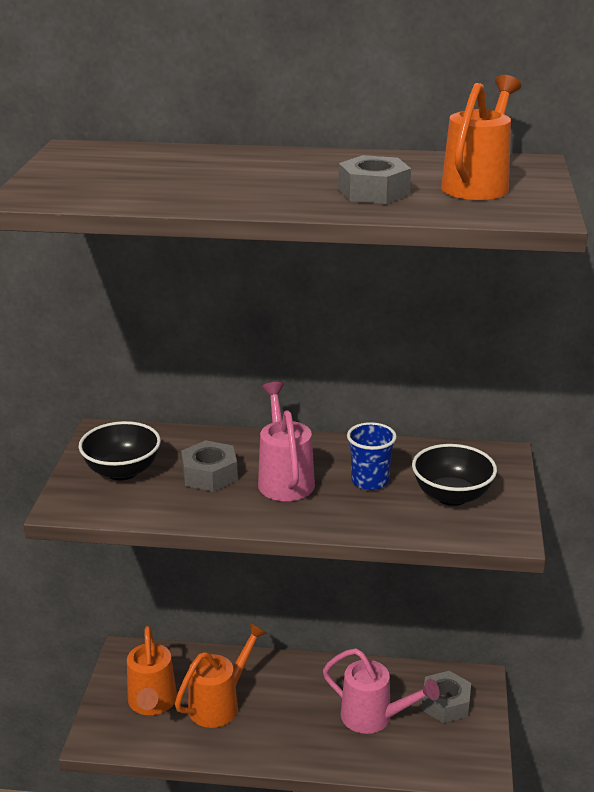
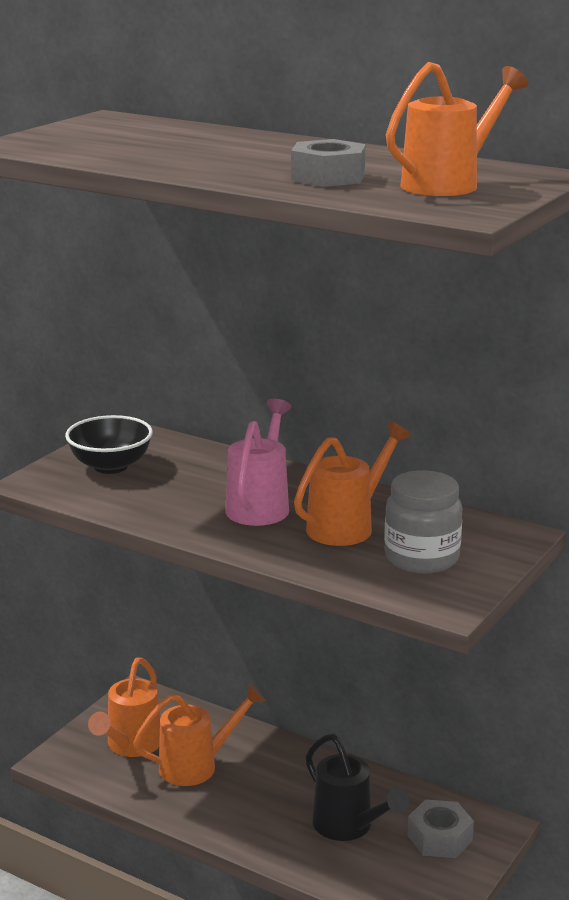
camera: 25 degrees right, 5 degrees down
(209, 475) = (190, 486): grey nut -> none
(370, 481) = (346, 526): blue cup -> orange watering can
(373, 717) = (348, 826): pink watering can -> black watering can
(452, 496) = (421, 558): black bowl -> grey jar

